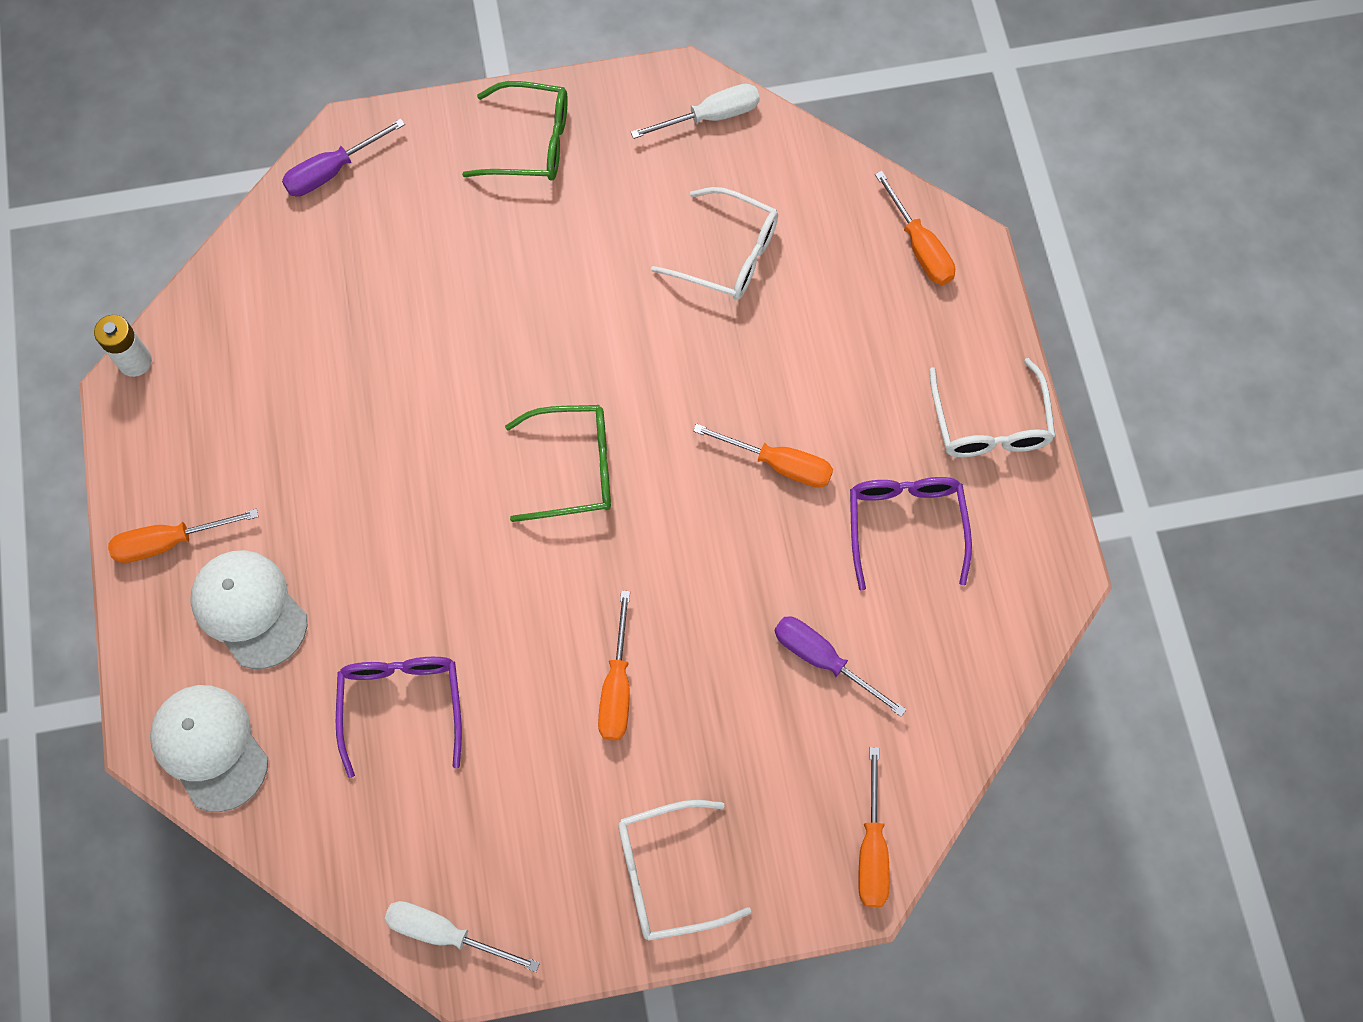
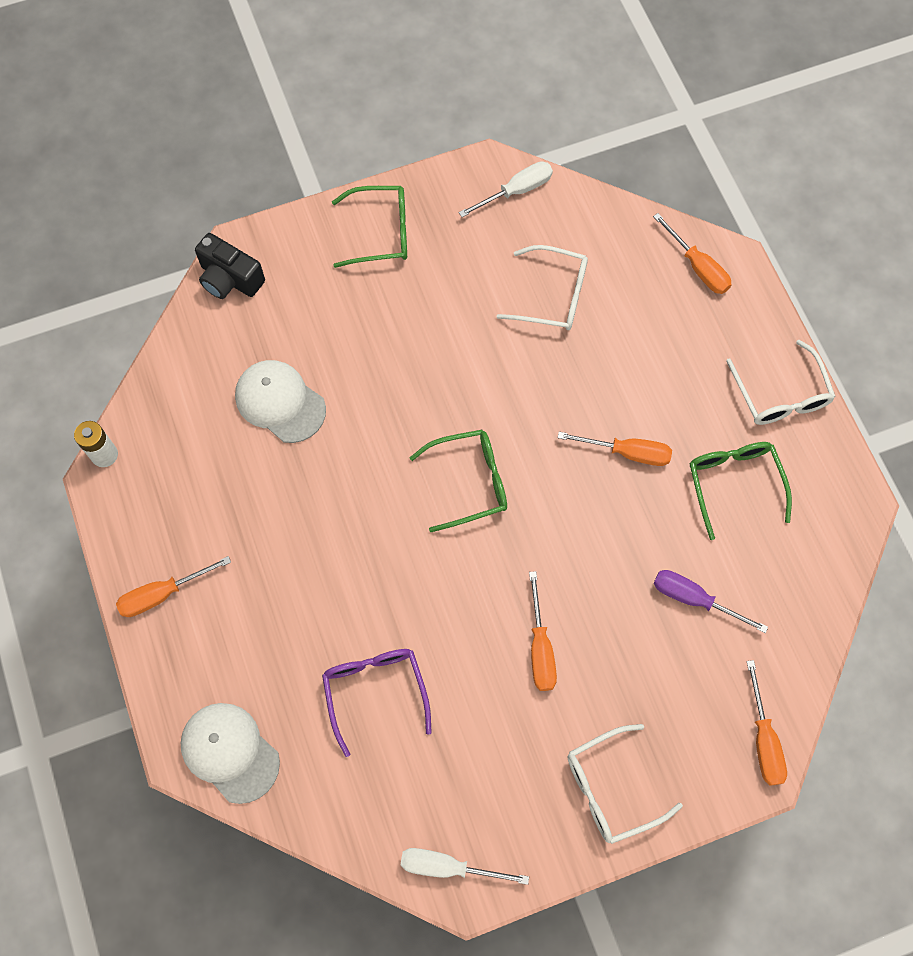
camera: 10 degrees left, 0 degrees up
(249, 609) = (238, 636): white cap -> white cap (280, 402)
(332, 171) = (230, 279): purple screwdriver -> black camera
(905, 525) = (734, 484): purple glasses -> green glasses

